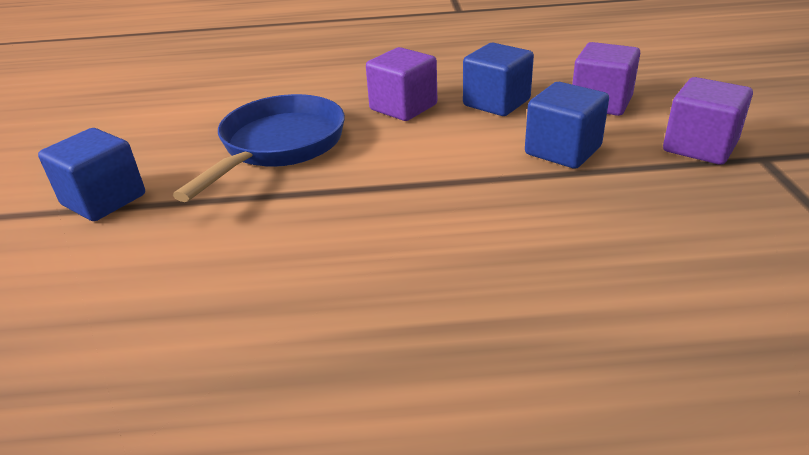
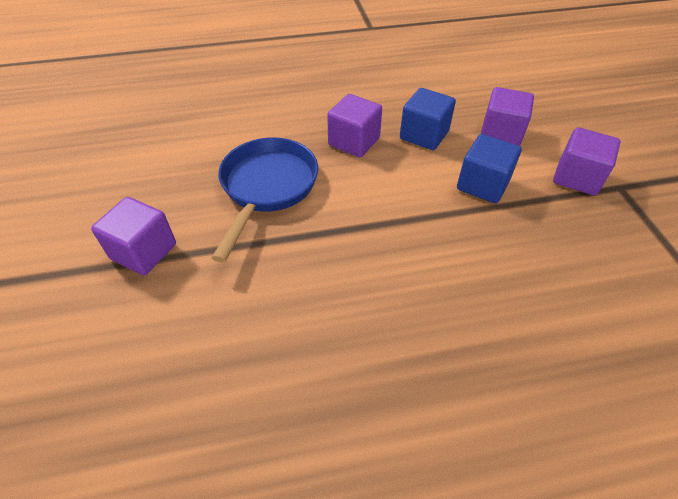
camera: 10 degrees left, 15 degrees up
(104, 200) = (144, 251): blue cube -> purple cube

